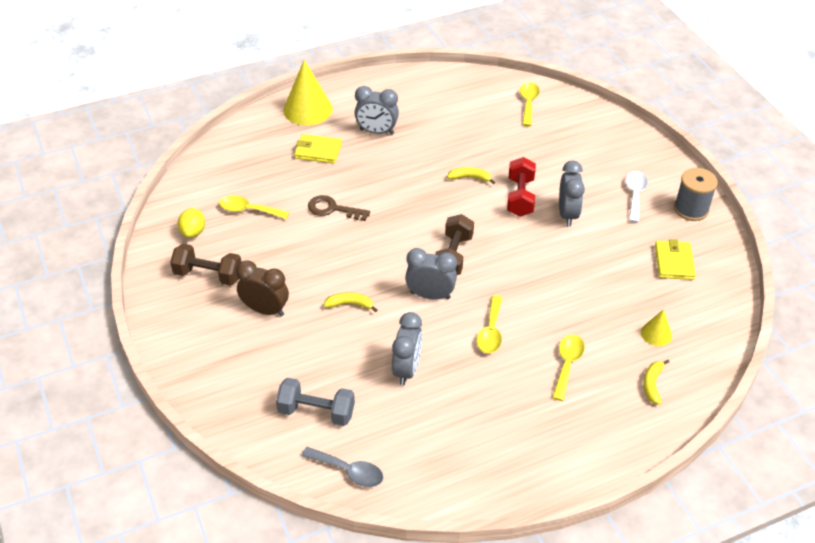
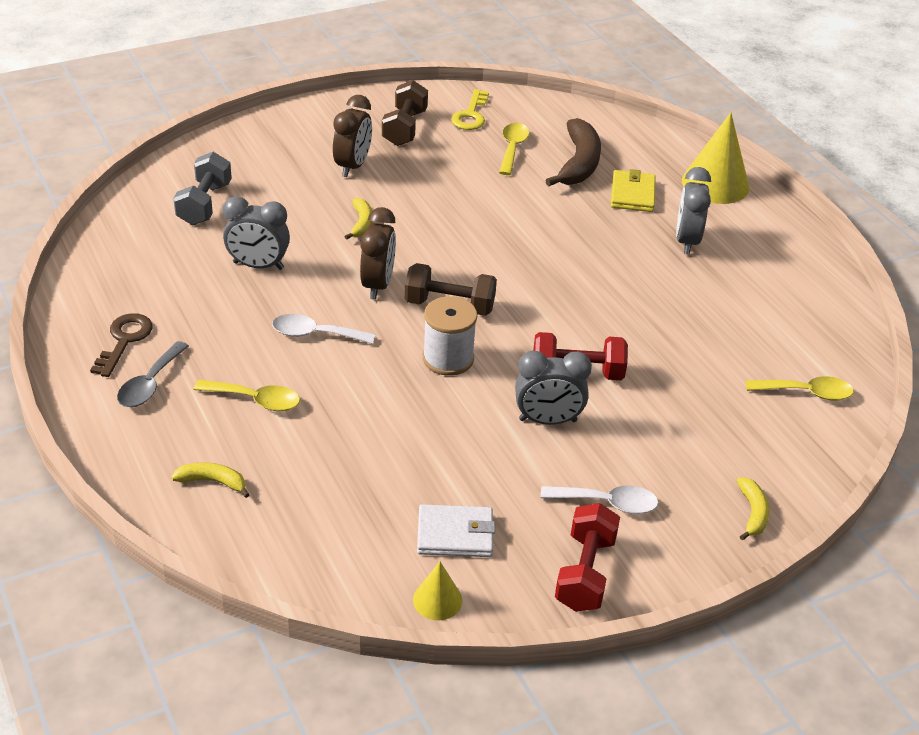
camera: 85 degrees right, 5 degrees down
(193, 232) = (471, 115): yellow lemon -> yellow key
(274, 175) = (578, 163): none -> brown banana
(333, 209) = (524, 208): brown key -> brown key (124, 341)
(348, 471) = (123, 226): grey spoon -> grey spoon (150, 384)
(430, 295) = (377, 285): grey clock -> brown clock
(470, 178) = (609, 324): yellow banana -> yellow banana (752, 513)
(491, 331) = (315, 334): yellow spoon -> white spoon
(512, 259) = (448, 358): none -> white spool
(656, 334) = (306, 496): yellow cone -> yellow cone (437, 600)
(674, 262) = (455, 534): yellow wallet -> white wallet
(691, 209) = (585, 573): grey spool -> red dumbbell

